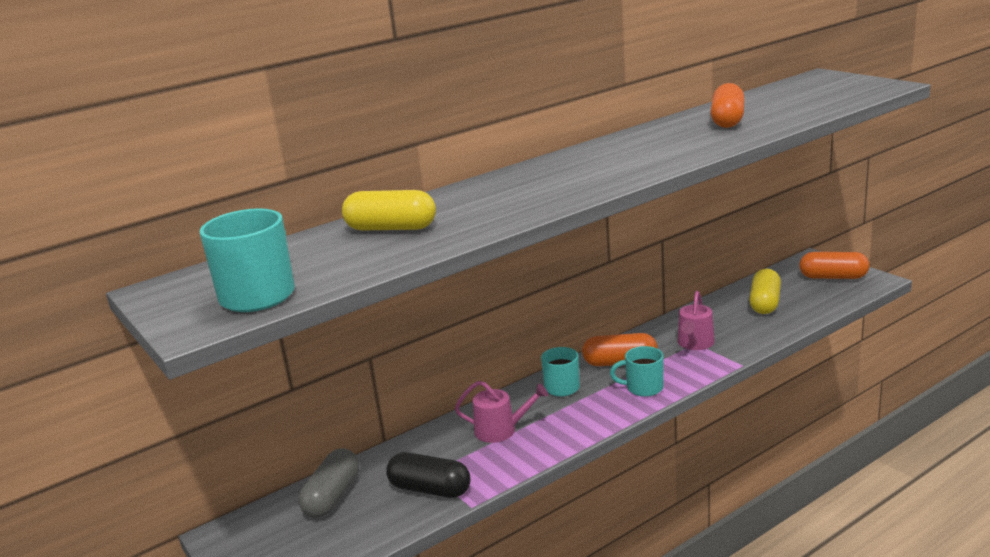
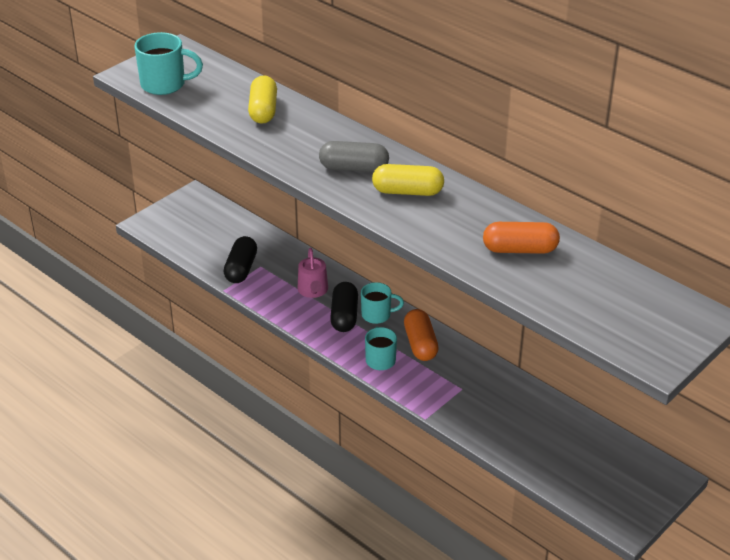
camera: 75 degrees right, 15 degrees up
(332, 496) = (232, 229): grey capsule -> grey capsule (354, 168)
(558, 409) = (344, 316): none -> black capsule
(695, 343) = (460, 388): pink watering can -> none
(765, 303) = (552, 436): yellow capsule -> yellow capsule (407, 191)
(833, 277) = (626, 490): orange capsule -> none

